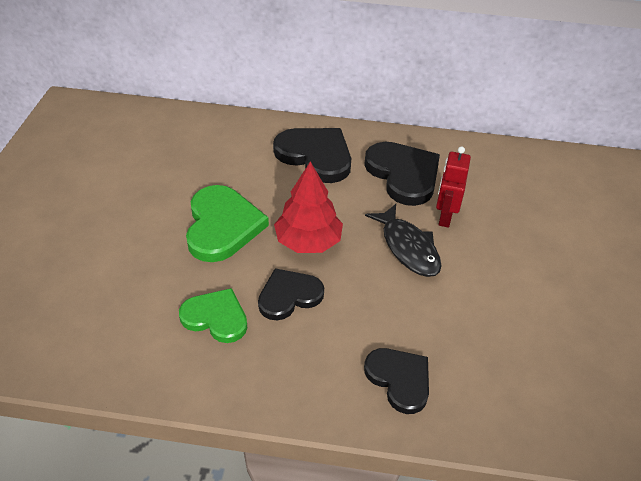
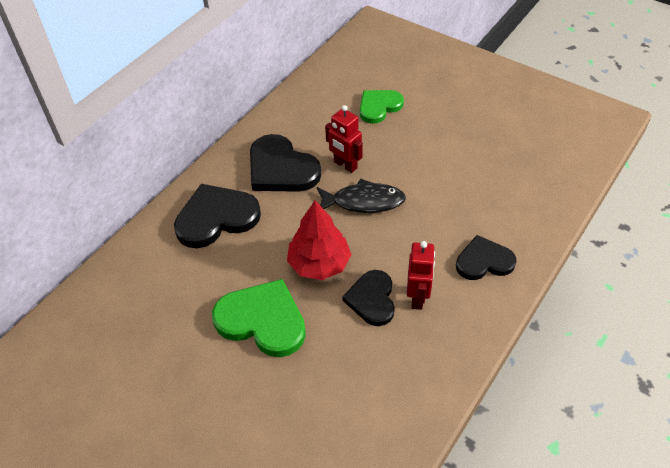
camera: 60 degrees left, 5 degrees up
(216, 317) = (368, 360): green heart -> green heart (379, 107)
(313, 333) = (418, 297): none -> red robot
(403, 174) = (281, 168): black heart -> black heart turned 135 degrees counterclockwise

